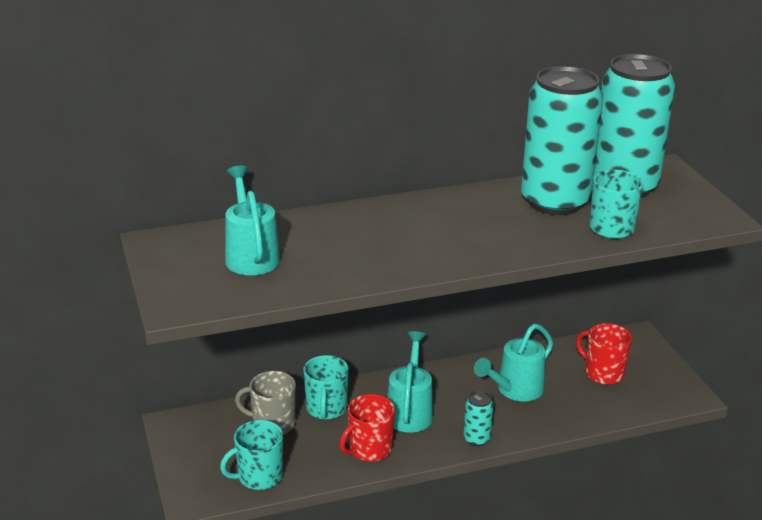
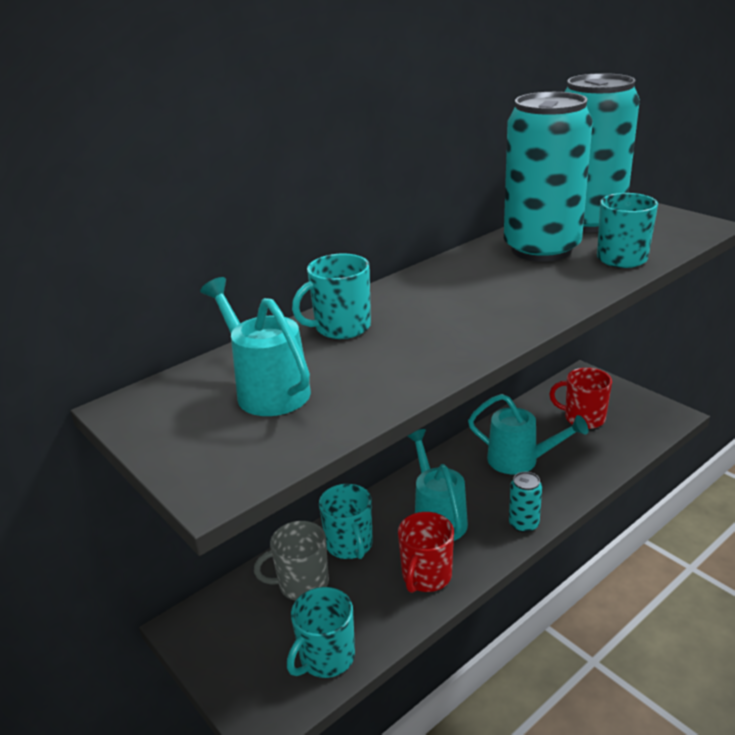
camera: 20 degrees left, 0 degrees up
(337, 224) = (341, 327): none -> turquoise mug
(515, 390) = (520, 461): turquoise watering can -> turquoise watering can turned 90 degrees counterclockwise

